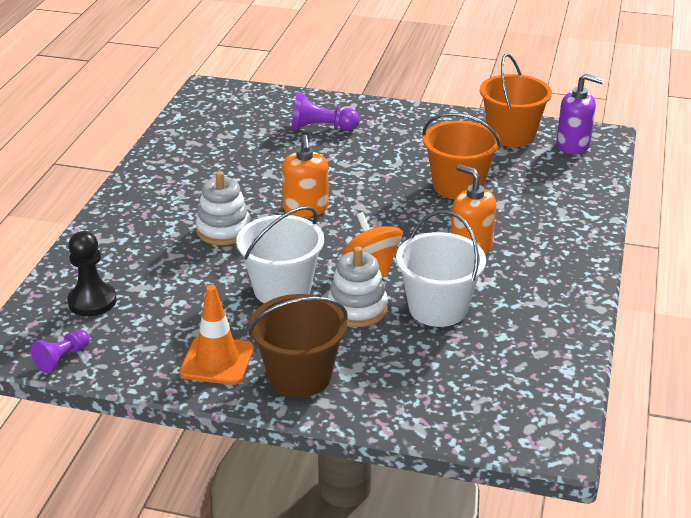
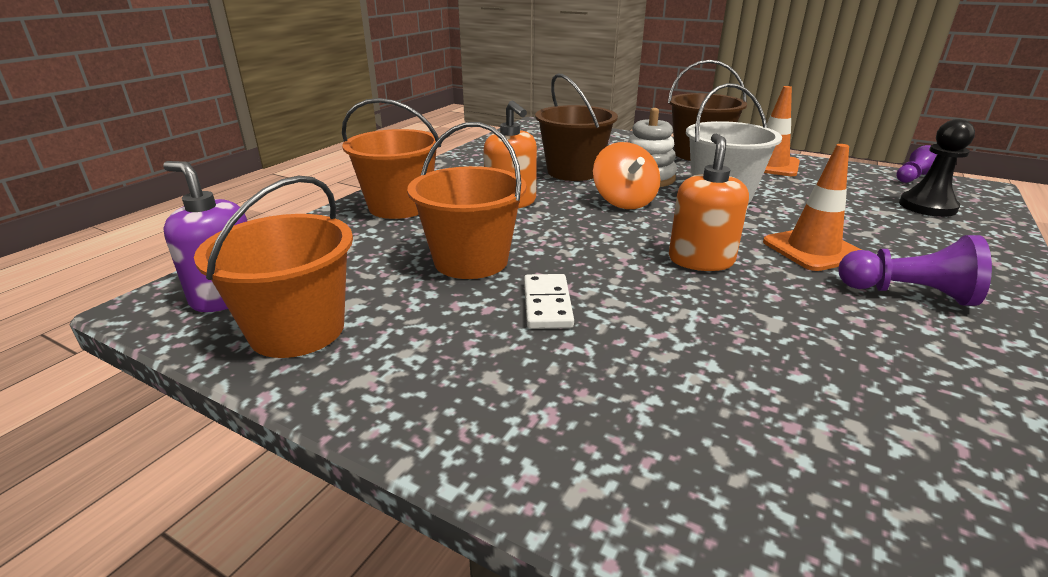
camera: 165 degrees left, 5 degrees down
(223, 230) = (812, 249): white stacking toy -> orange traffic cone
(320, 128) = (674, 415): purple pawn -> purple pawn (908, 293)
(394, 165) = (547, 304): none -> white domino
(438, 308) = (573, 172): white bucket -> brown bucket
(559, 228) = (399, 206): none -> orange bucket

